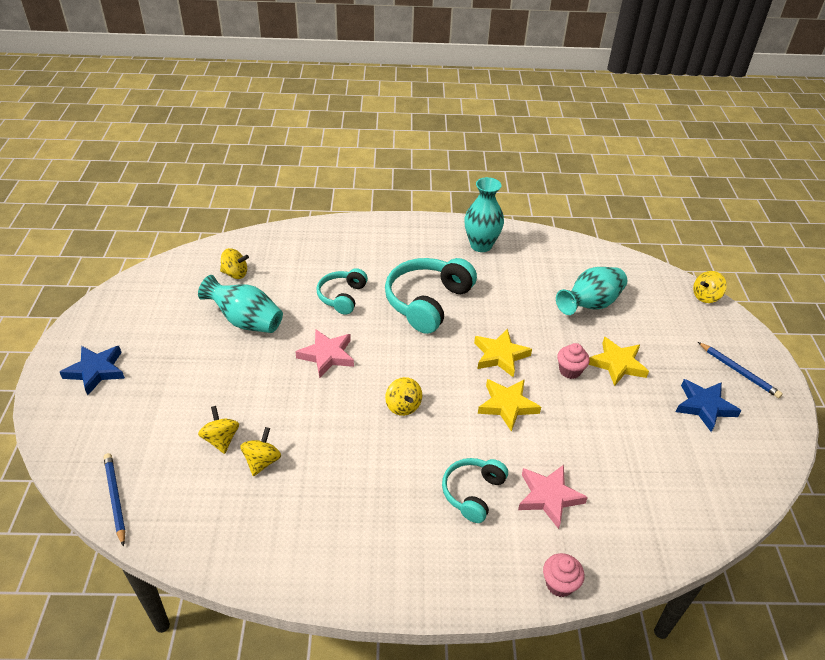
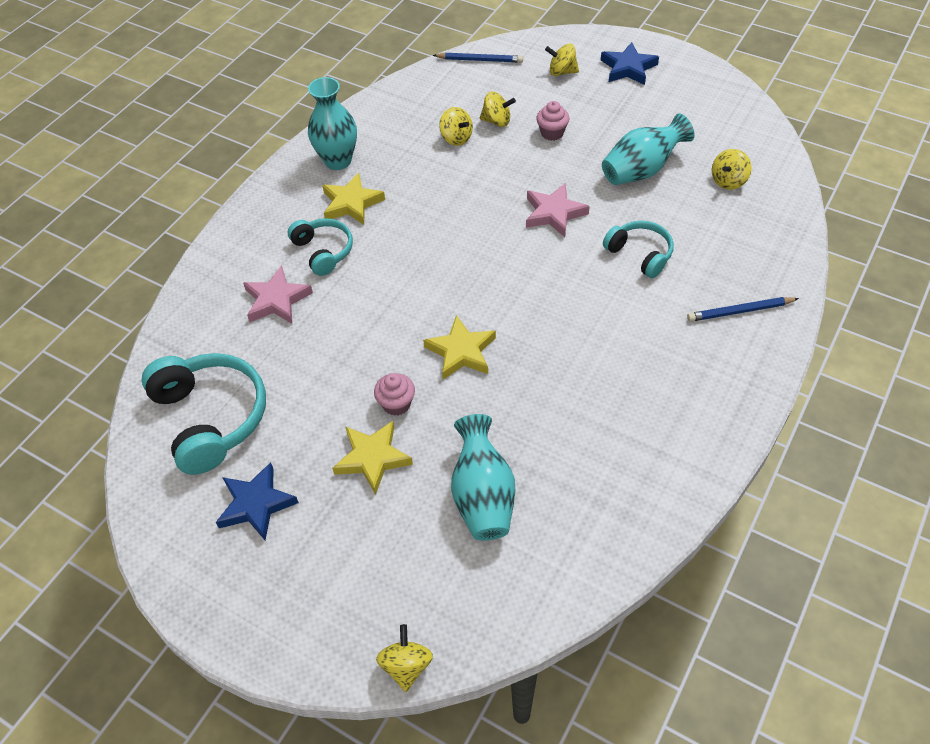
camera: 125 degrees right, 10 degrees up
(403, 406) = (450, 244): yellow spinning top -> yellow spinning top (562, 72)
(427, 302) = (587, 326): turquoise headphones -> turquoise headphones (211, 418)
(481, 245) = (672, 436): turquoise vase -> turquoise vase (338, 161)
(507, 405) = (393, 323): yellow star -> yellow star (351, 203)
(559, 584) = (206, 265): pink cupcake -> pink cupcake (552, 133)
(739, 372) = (267, 588): blue pencil -> blue pencil (739, 311)

